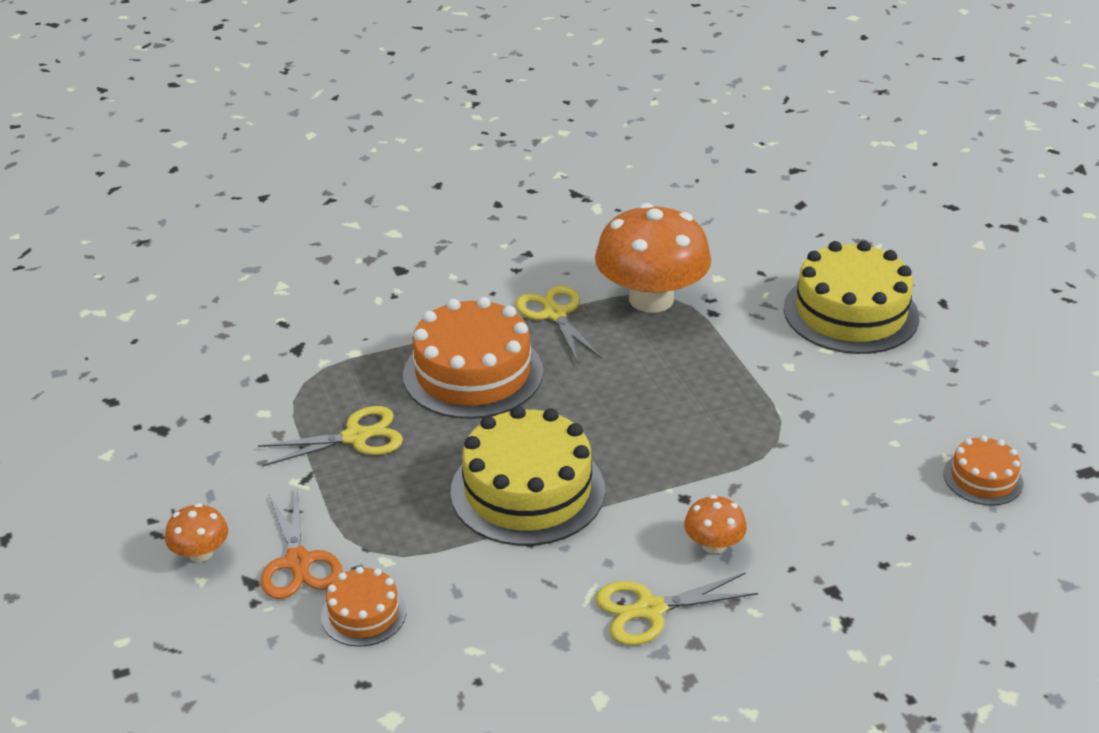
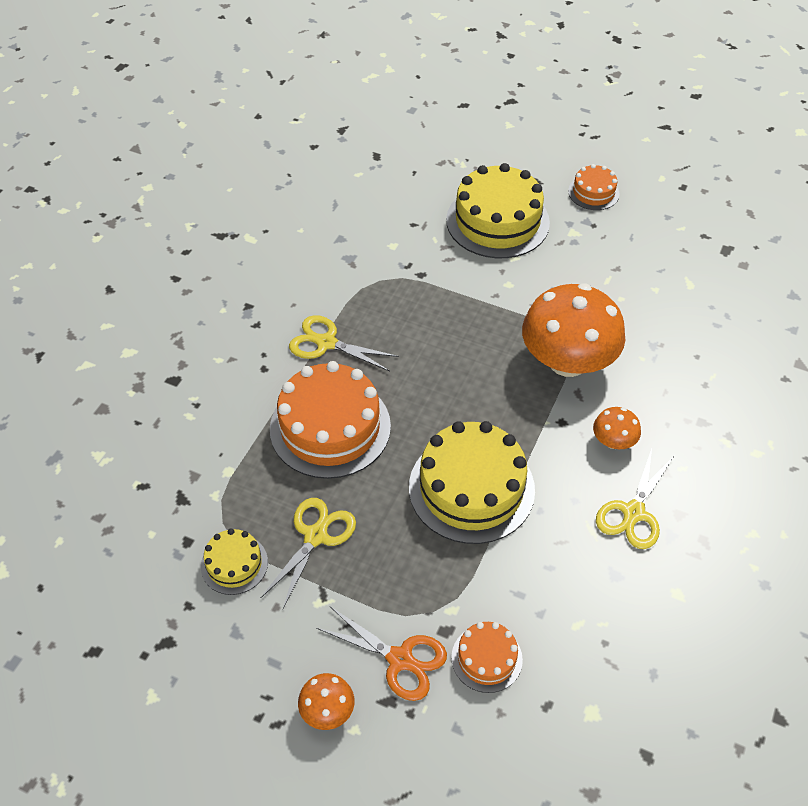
camera: 45 degrees left, 15 degrees up
(273, 414) = (234, 564): none -> yellow cake
(651, 299) = (372, 289): orange mushroom -> orange mushroom (567, 361)
(983, 478) = (687, 290): orange cake -> orange cake (593, 192)

